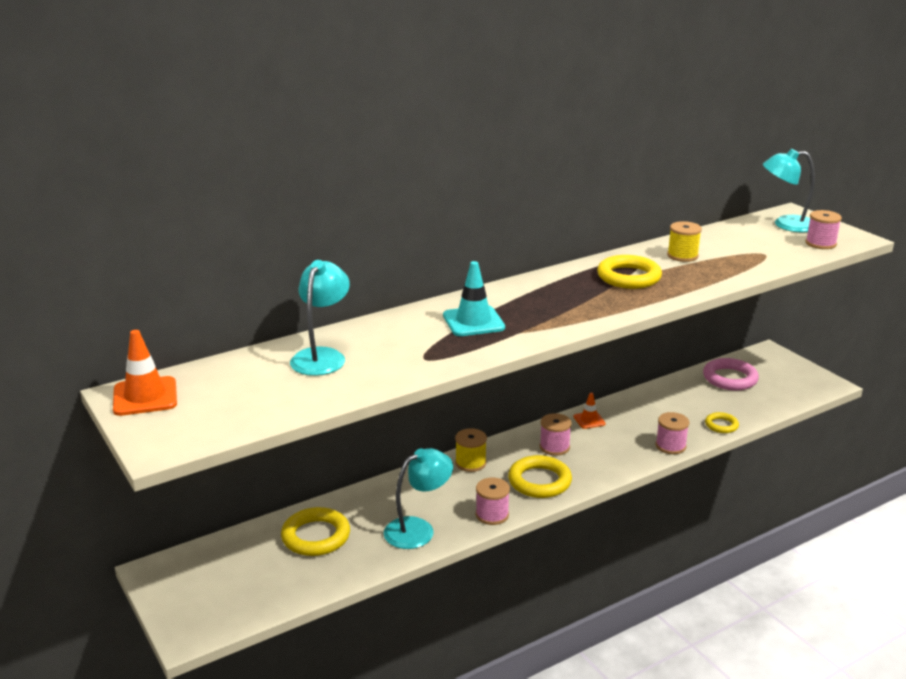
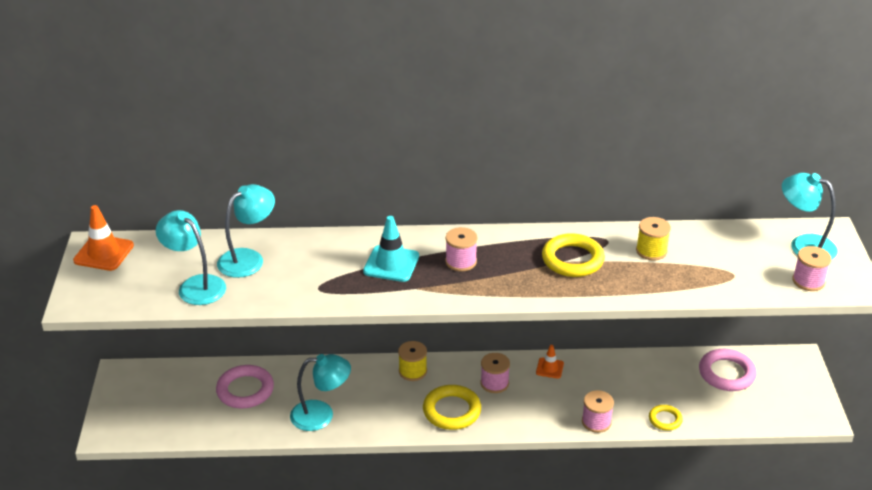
camera: 30 degrees right, 10 degrees up
(289, 393) = (195, 285): none -> turquoise lamp
(316, 536) = (245, 390): yellow ring -> pink ring
(492, 515) = (387, 426): pink spool -> pink spool (461, 262)

